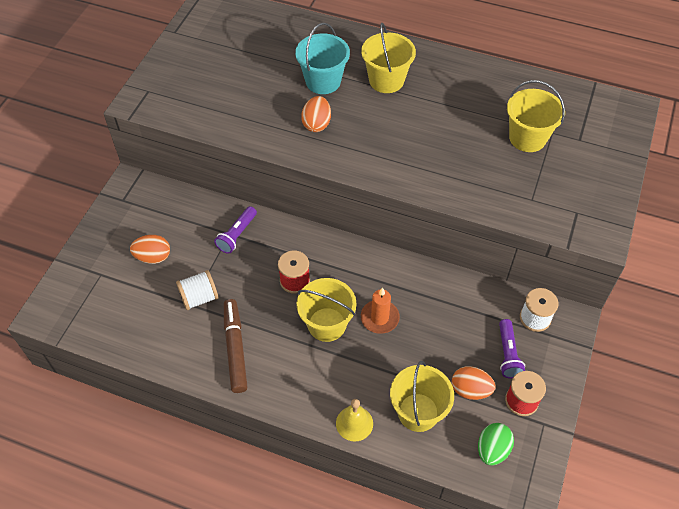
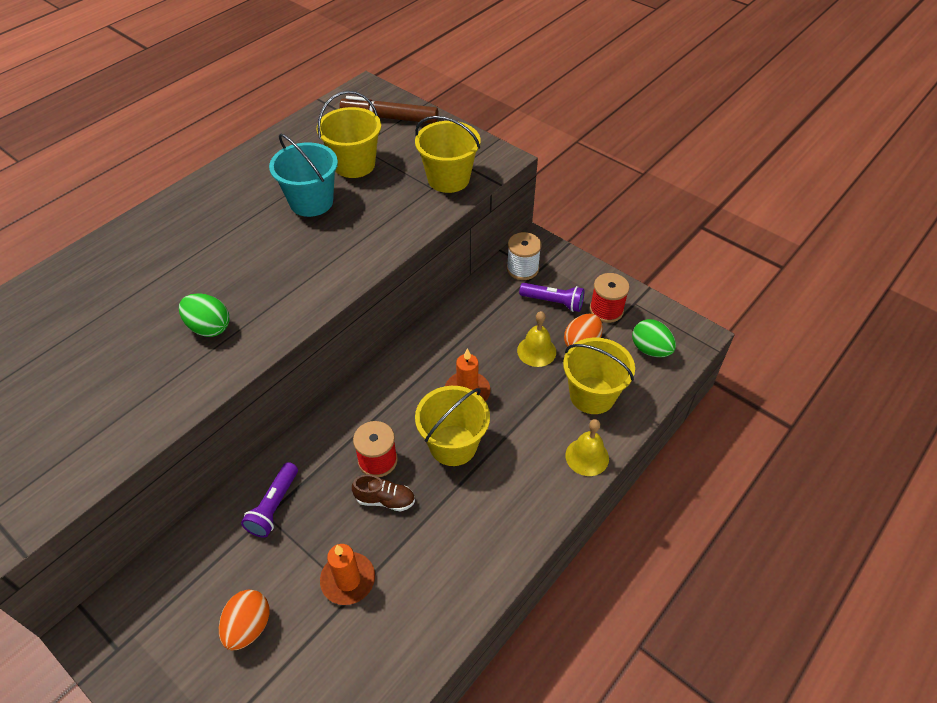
camera: 70 degrees left, 5 degrees down
(199, 298) = (348, 580): white spool -> orange candle
(235, 349) = (444, 555): brown marker -> brown marker (389, 118)
(237, 235) = (274, 506): purple flashlight -> purple flashlight turned 60 degrees clockwise
(265, 297) = (385, 500): none -> brown shoe
(316, 124) = (209, 327): orange egg -> green egg
(323, 81) = (144, 301): turquoise bucket -> turquoise bucket (311, 202)
(386, 80) = (191, 244): yellow bucket -> yellow bucket (448, 179)
(445, 356) = (536, 351): none -> yellow bell

